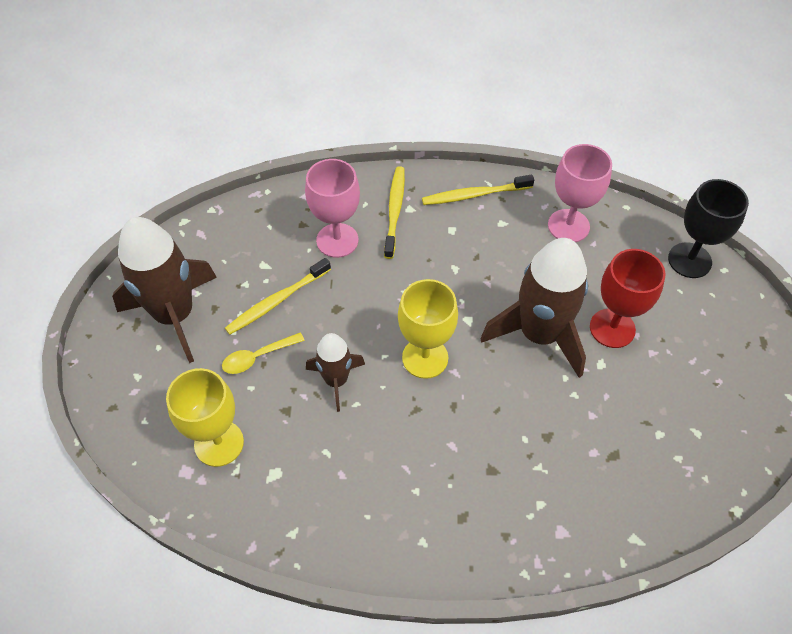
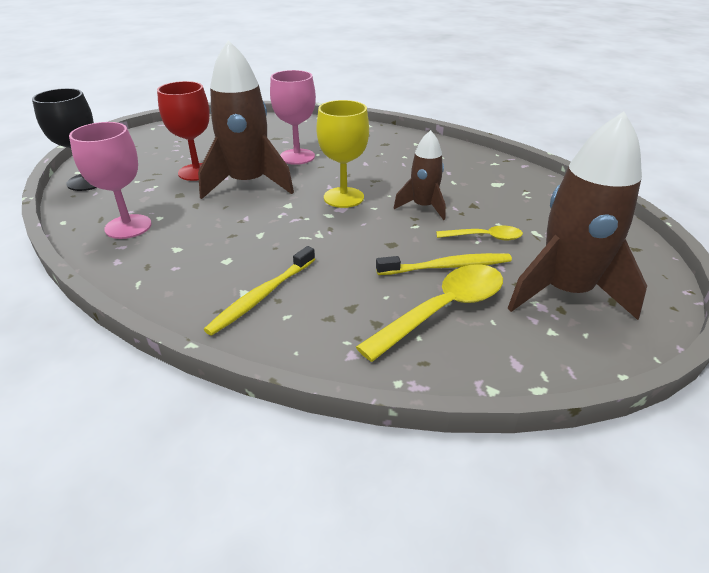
camera: 150 degrees left, 20 degrees down
(219, 443) = (536, 205): yellow goblet -> none
(262, 255) = (443, 310): none -> yellow spoon
(337, 240) = (348, 293): pink goblet -> pink goblet (297, 157)
(474, 195) = (167, 278): yellow toothbrush -> none

